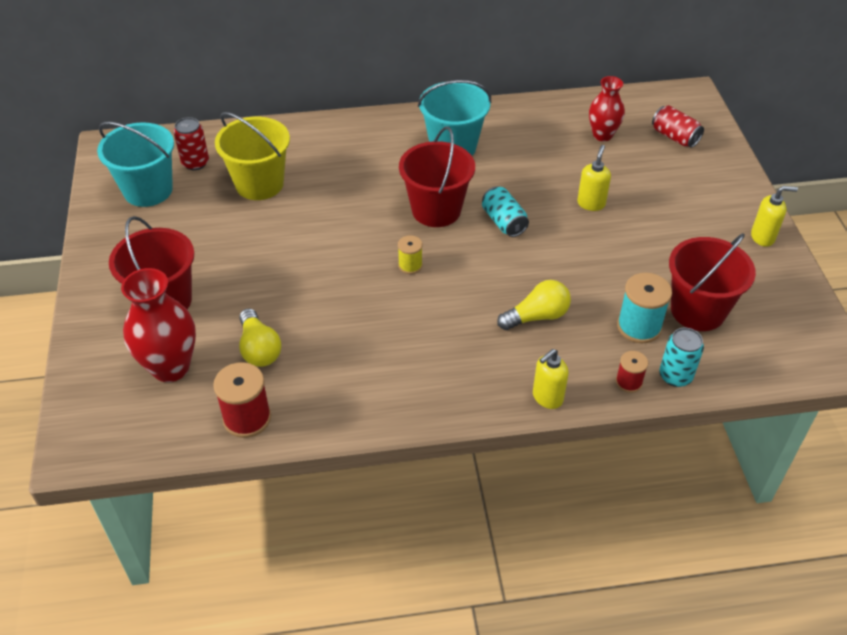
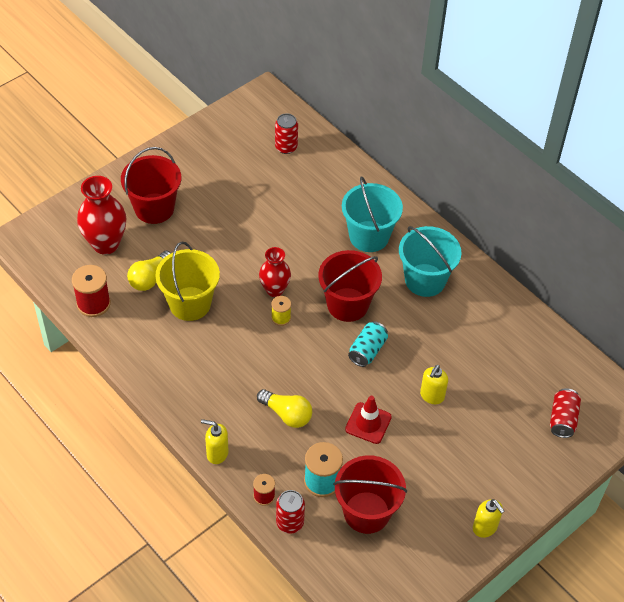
camera: 55 degrees right, 5 degrees up
(148, 190) = (241, 140): turquoise bucket -> turquoise bucket (369, 236)
(259, 184) = (293, 192): yellow bucket -> yellow bucket (190, 304)
(591, 203) = (432, 396): yellow soap dispenser -> yellow soap dispenser turned 135 degrees clockwise
(591, 261) = (368, 423): none -> red traffic cone
(602, 135) = (521, 369): red vase -> red vase (274, 290)
(675, 376) = (290, 522): turquoise can -> red can

